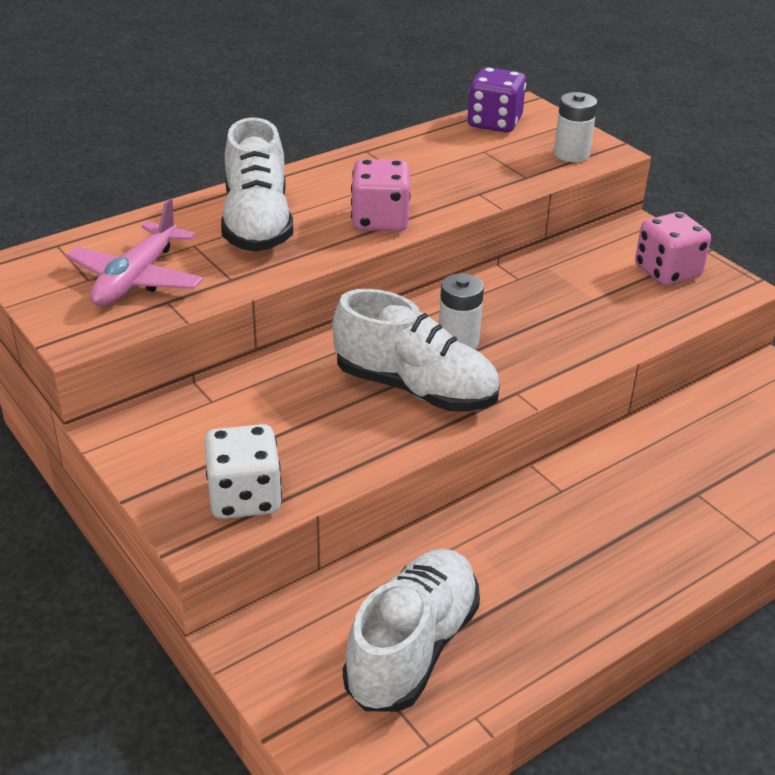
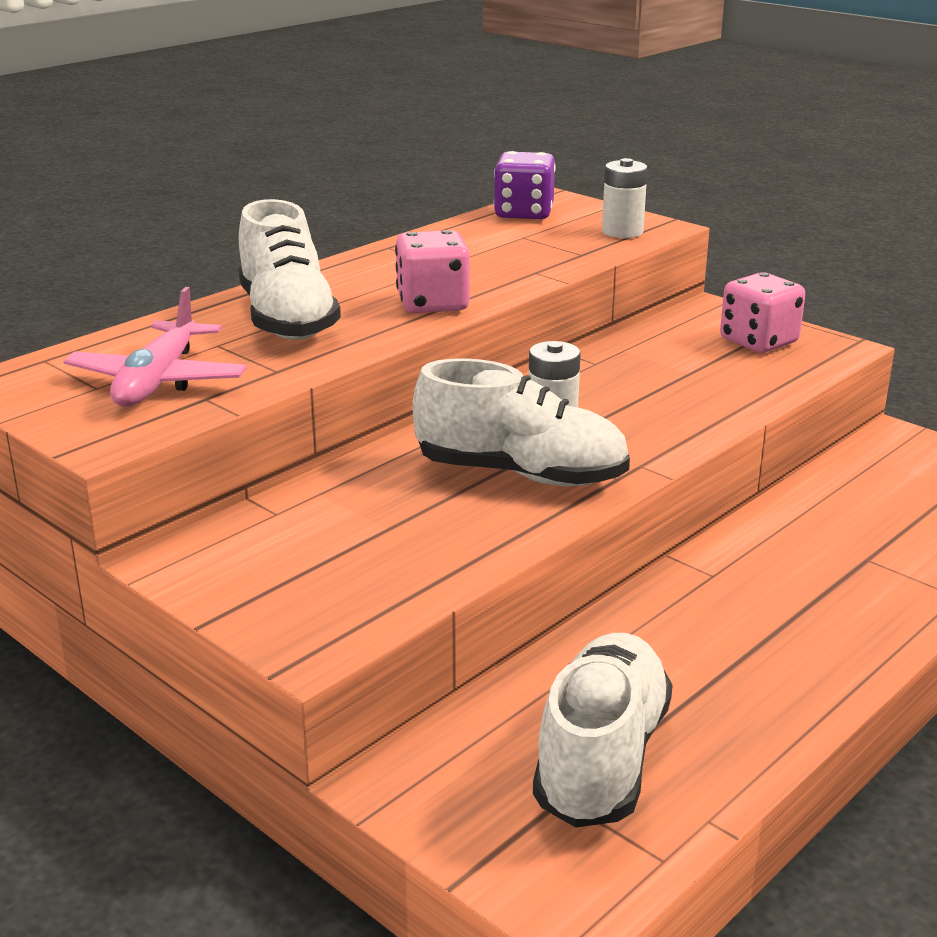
camera: 10 degrees left, 10 degrees down
(244, 497) = (355, 603): white dice -> none

